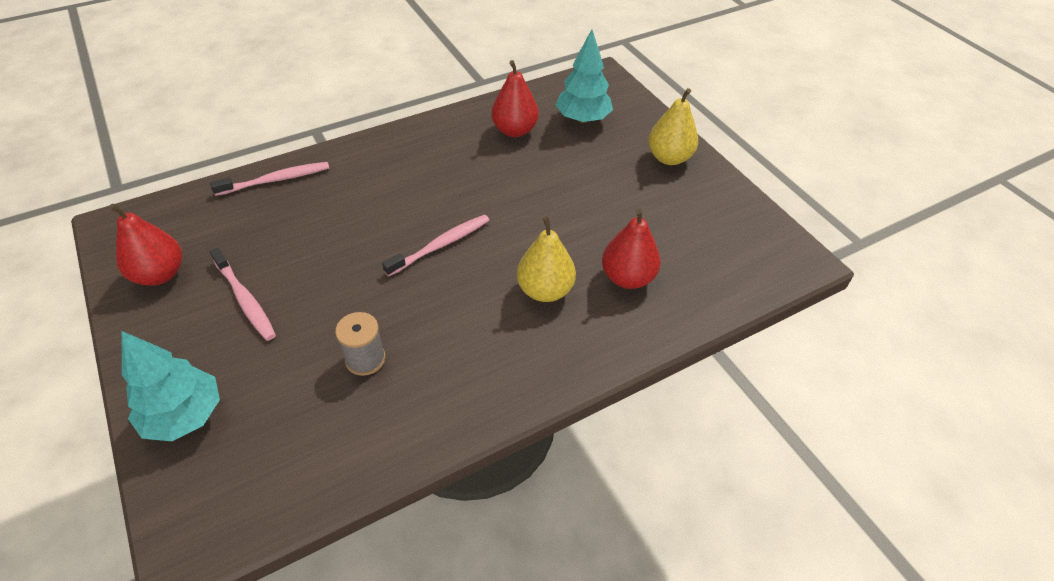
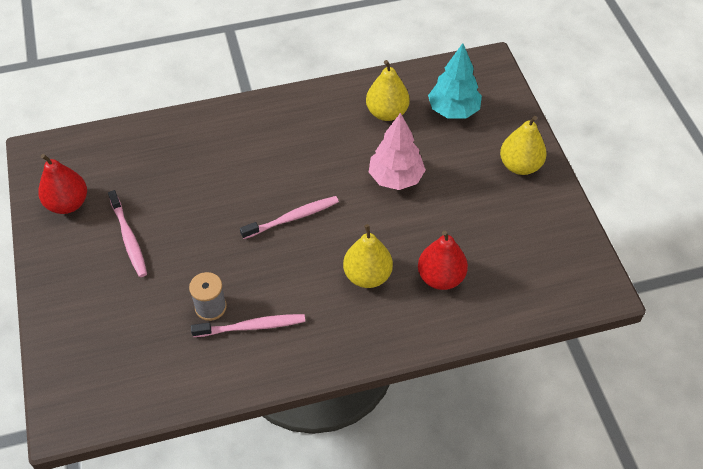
camera: 15 degrees right, 5 degrees up
(185, 416) = (72, 325): turquoise tree -> none
(276, 180) = (170, 130): pink toothbrush -> pink toothbrush (252, 326)
(514, 130) = (387, 113): red pear -> yellow pear
(544, 188) = (395, 178): none -> pink tree

